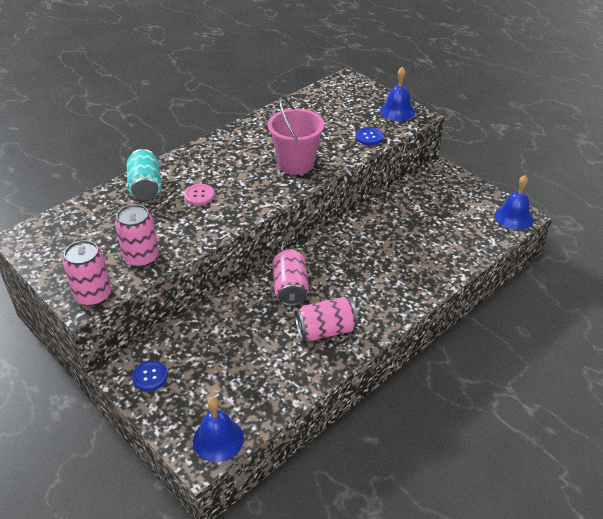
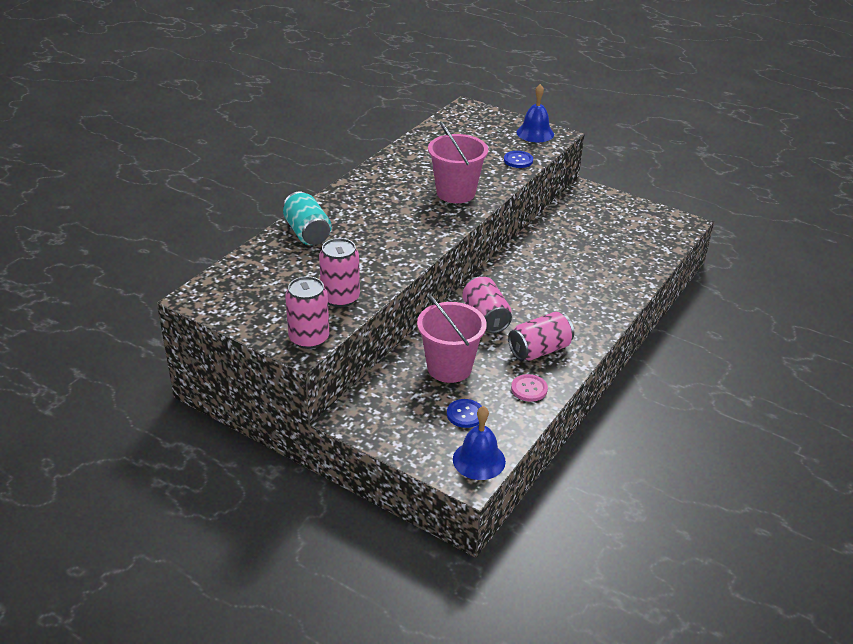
camera: 15 degrees left, 5 degrees down
(150, 376) = (380, 417): blue button -> blue button (465, 414)
(199, 195) = (370, 234): pink button -> pink button (529, 389)
(234, 335) = (449, 368): none -> pink bucket
(513, 217) = (677, 225): blue bell -> none

